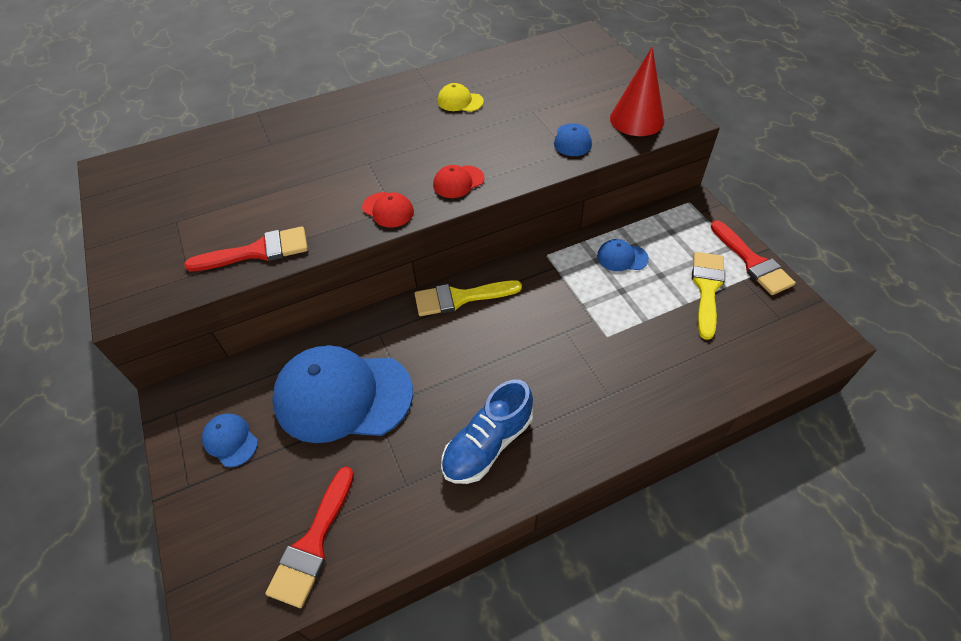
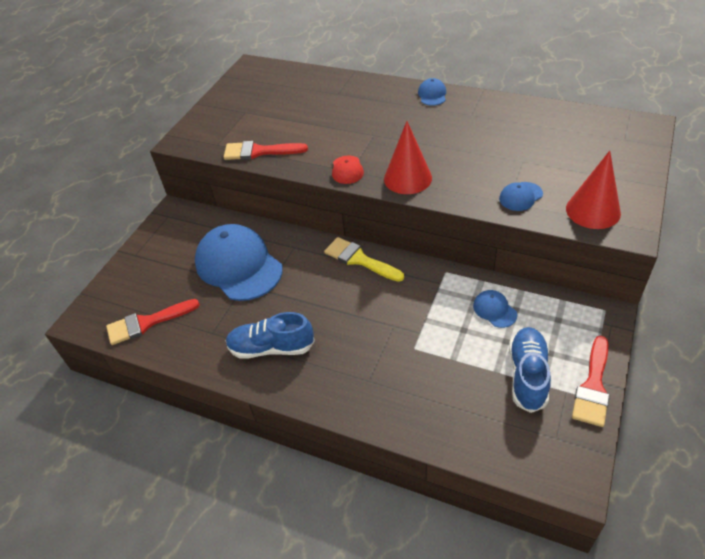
camera: 50 degrees right, 5 degrees down
(230, 440) = (171, 248): blue cap -> blue cap (432, 94)
(258, 251) = (259, 152): red brush -> red brush turned 150 degrees clockwise
(458, 182) = (407, 178): red cap -> red cone
(460, 101) = (481, 127): yellow cap -> none
(707, 288) = (527, 375): yellow brush -> blue shoe

